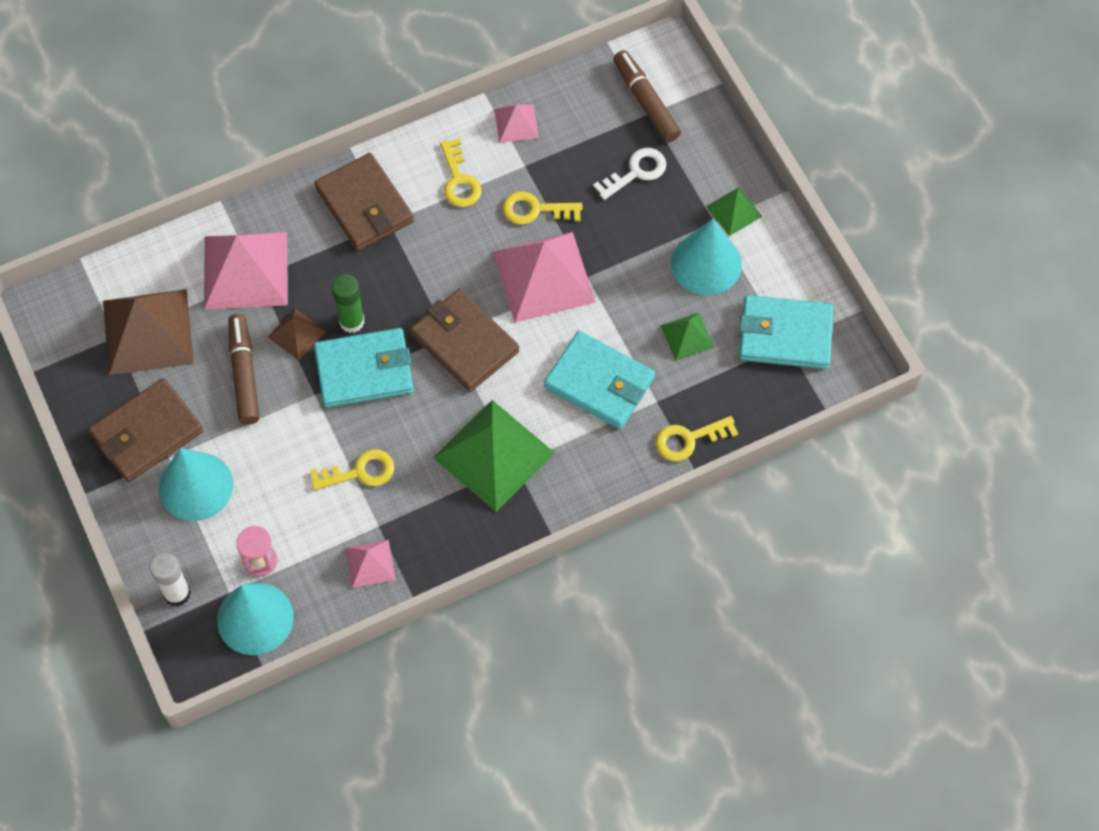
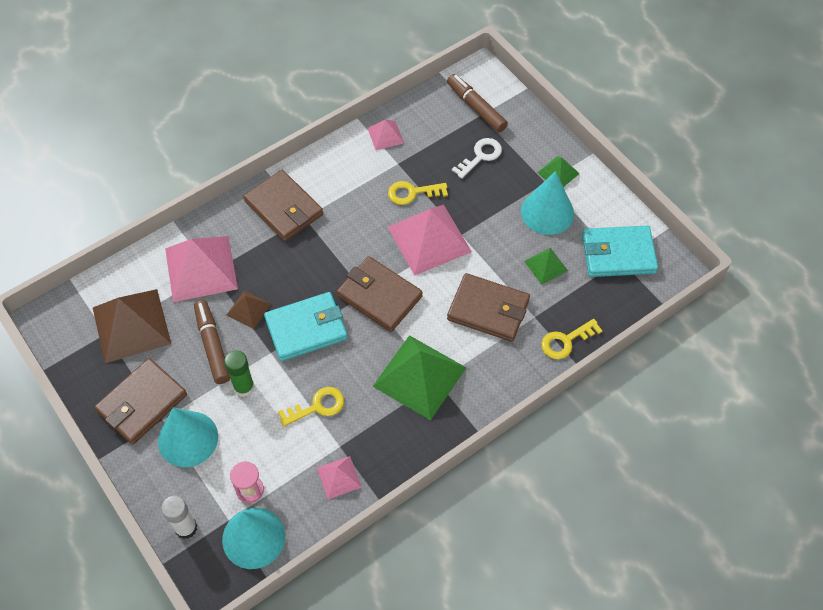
camera: 10 degrees left, 5 degrees down
(351, 321) = (289, 293): green glue stick -> green glue stick (244, 387)
(459, 180) = (351, 180): yellow key -> none
(599, 383) = (488, 310): turquoise wallet -> brown wallet

